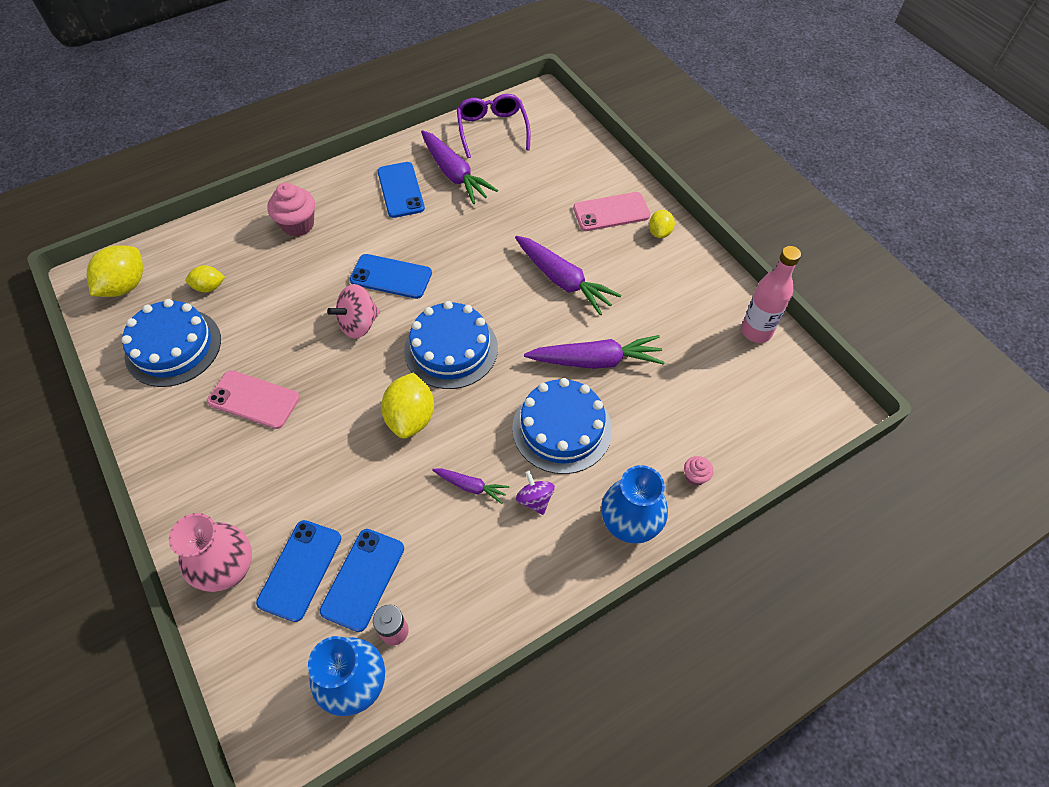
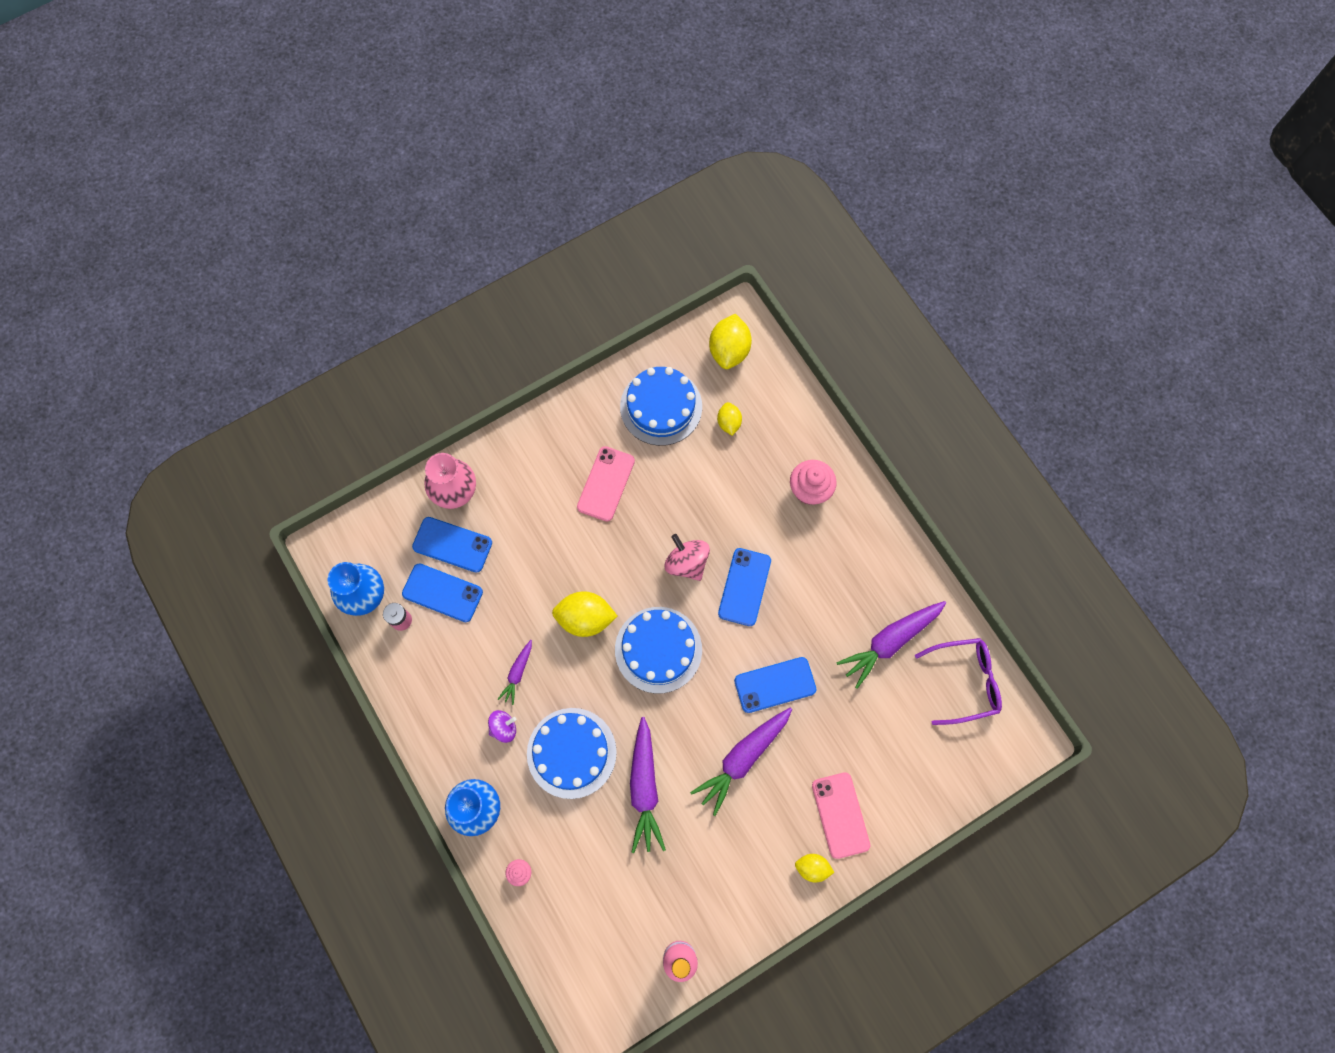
camera: 90 degrees right, 15 degrees up
(125, 286) = (729, 350): yellow lemon -> yellow lemon turned 75 degrees clockwise
(400, 190) = (863, 586): blue phone -> blue phone (775, 685)

